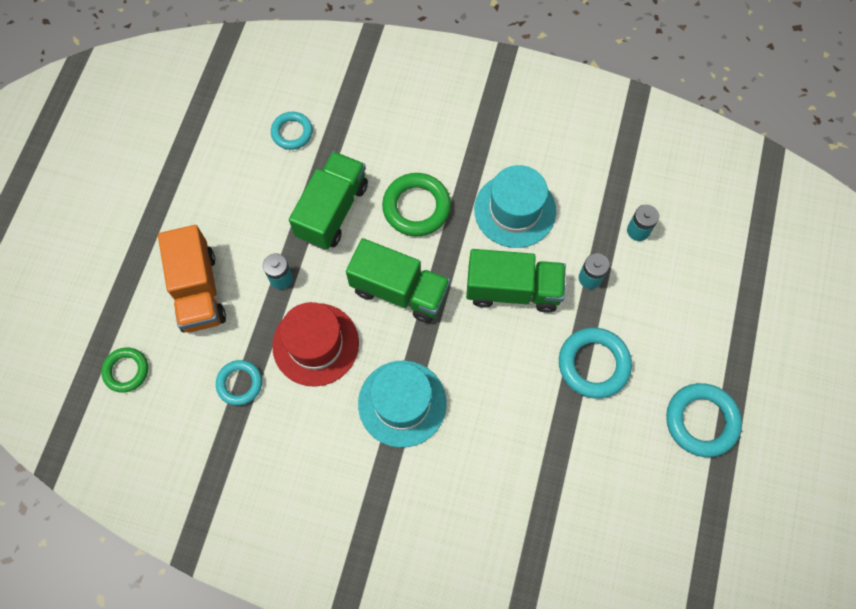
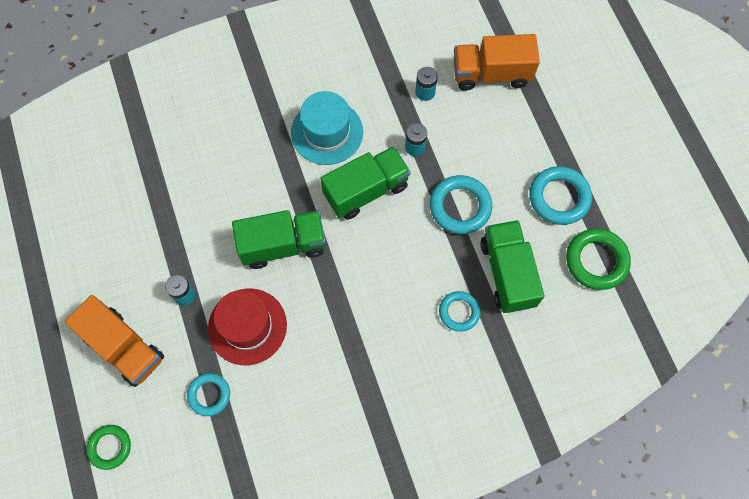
camera: 35 degrees left, 0 degrees up
(292, 132) = (112, 179): turquoise ring -> turquoise ring (459, 312)
(332, 210) = (188, 218): green truck -> green truck (507, 273)
(402, 403) = (344, 326): turquoise hat -> none
(416, 207) = (251, 175): green ring -> green ring (596, 261)
(719, 254) = (491, 74): none -> orange truck

